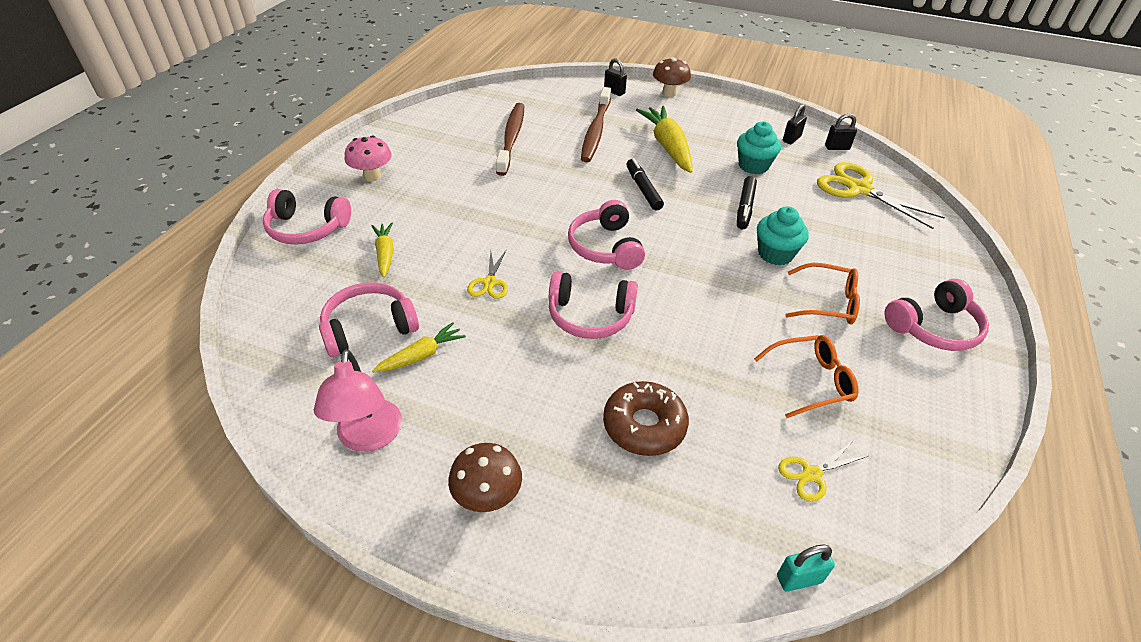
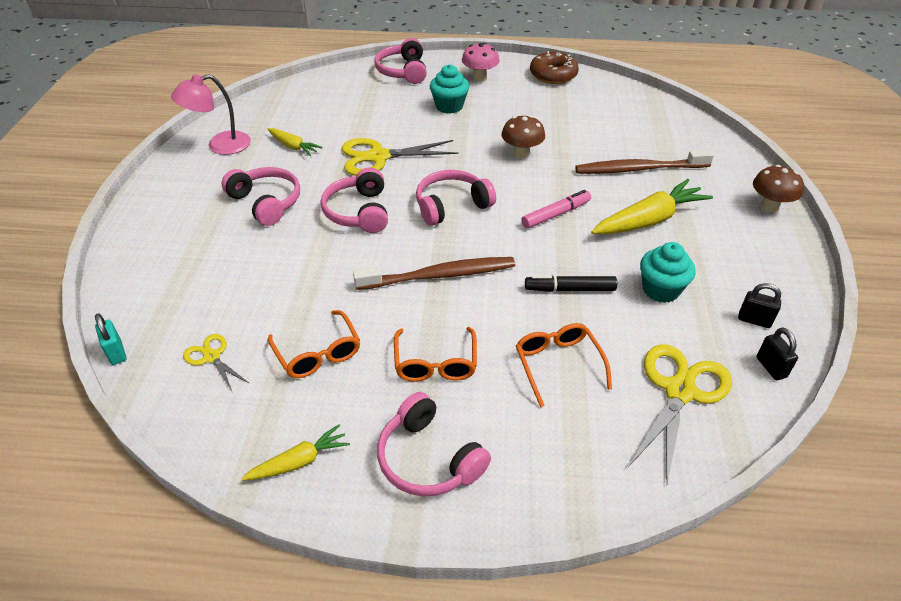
camera: 75 degrees right, 0 degrees up
(369, 328) = (313, 120): pink headphones -> pink headphones (266, 202)
(385, 254) = (390, 107): yellow carrot -> yellow carrot (299, 461)
(487, 497) = (179, 199): brown mushroom -> brown mushroom (521, 153)
(489, 283) = (378, 157): yellow scissors -> yellow scissors, size x1.91
(511, 138) = (585, 125): brown toothbrush -> brown toothbrush (440, 275)
(614, 92) = (732, 168): black padlock -> none
(643, 189) = (556, 214): black marker -> pink marker
(644, 425) = (248, 257): brown donut -> brown donut (553, 75)
(775, 254) = (498, 318): turquoise cupcake -> turquoise cupcake (449, 106)
(831, 236) = (558, 364): none -> orange glasses

